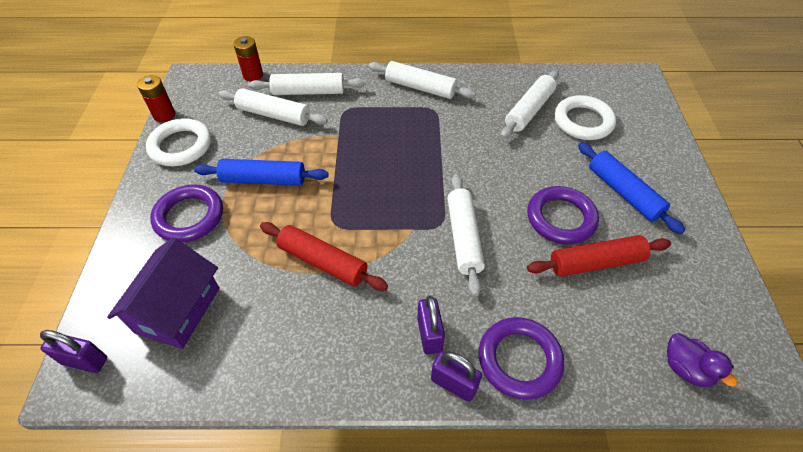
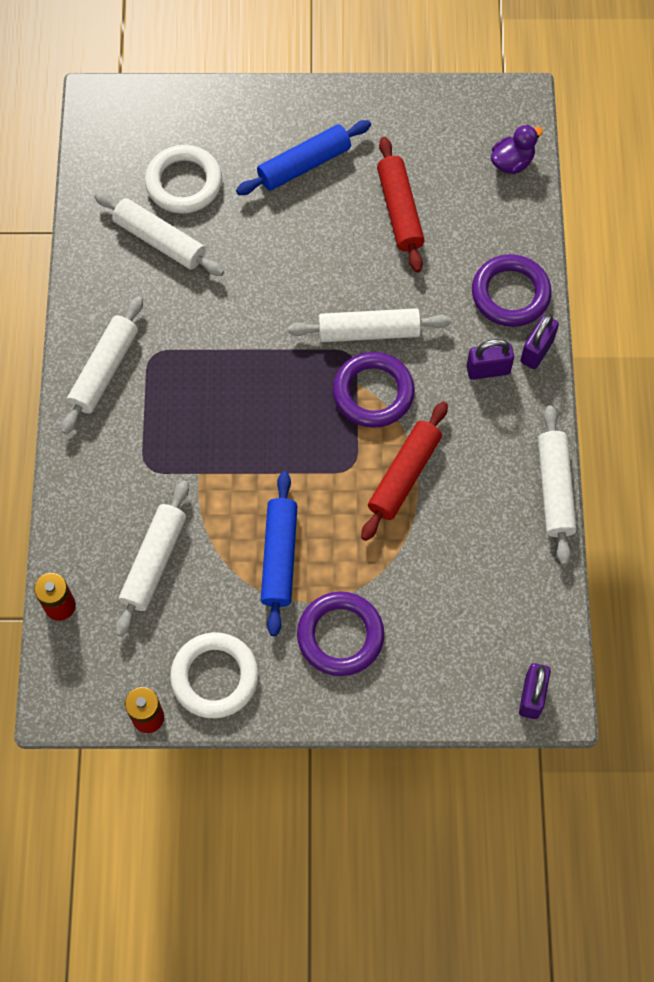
camera: 90 degrees left, 15 degrees up
(178, 310) = (469, 617): purple house -> none
(308, 92) = (105, 520): white rolling pin -> white rolling pin (554, 489)
(561, 218) = (341, 233): purple ring -> purple ring (373, 393)

